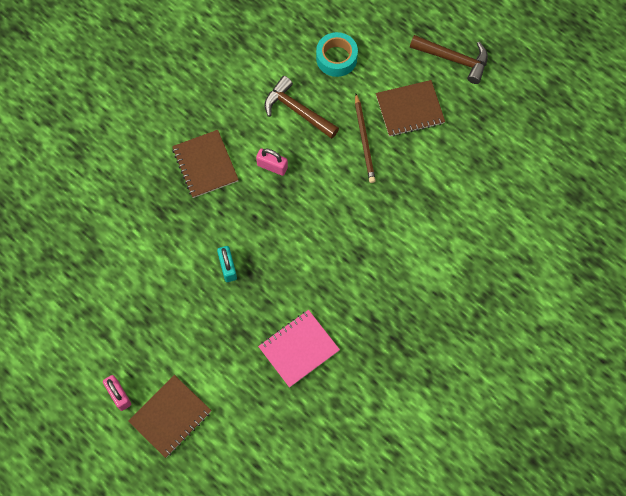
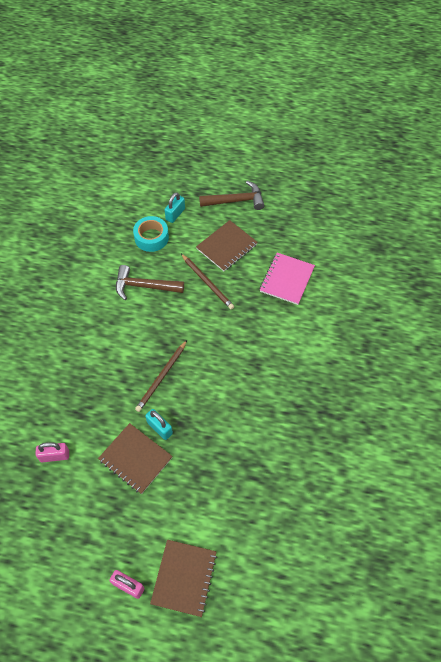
camera: 30 degrees left, 10 degrees down
(205, 165) = (95, 360): brown notebook -> brown notebook (135, 459)
(259, 217) = (161, 377): none -> brown pencil
(272, 166) = (149, 334): pink padlock -> pink padlock (55, 456)
(298, 349) = (255, 460): pink notebook -> pink notebook (287, 279)
(378, 43) = (175, 214): none -> turquoise padlock

